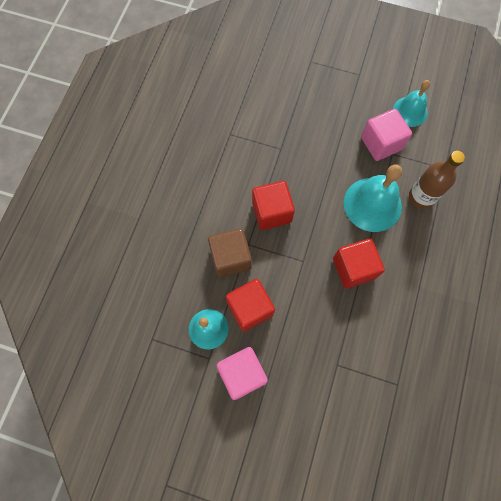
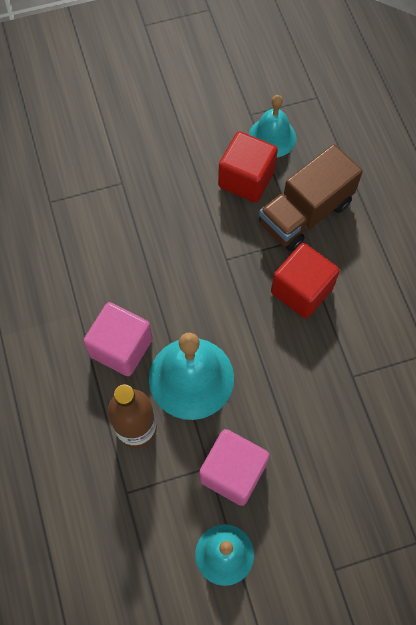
camera: 145 degrees right, 5 degrees down
(231, 258) = (305, 213): brown cube -> brown truck
(242, 374) = (209, 121): pink cube -> pink cube (121, 347)
(353, 268) = (165, 287): red cube -> none

